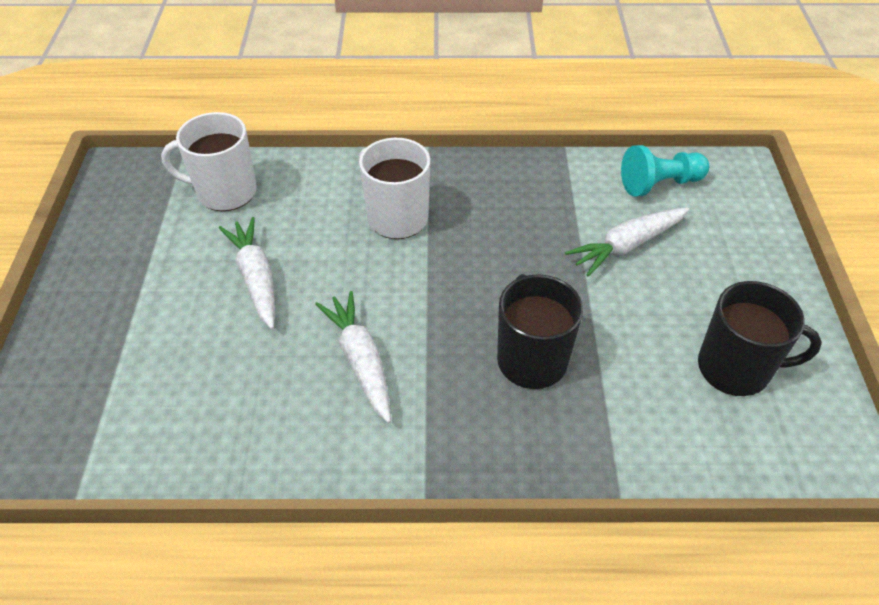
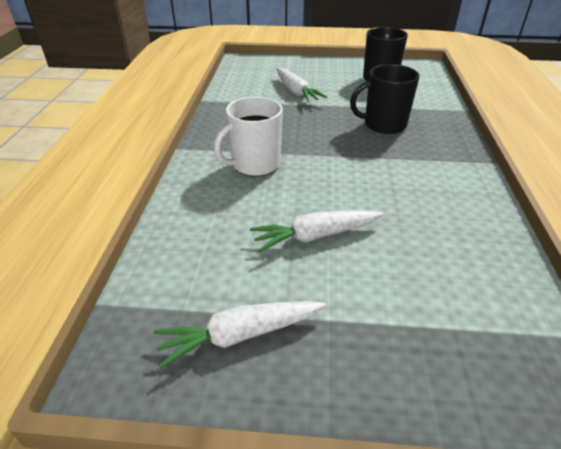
camera: 85 degrees left, 10 degrees down
(225, 192) = (192, 263): white mug -> none
(361, 361) = (396, 183): white carrot -> white carrot (240, 335)
(659, 184) = (247, 78): turquoise pawn -> none

